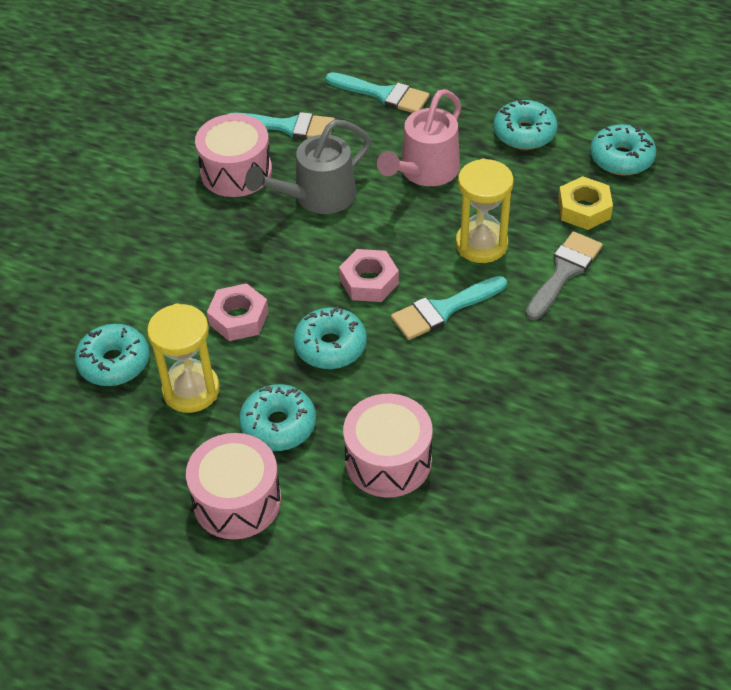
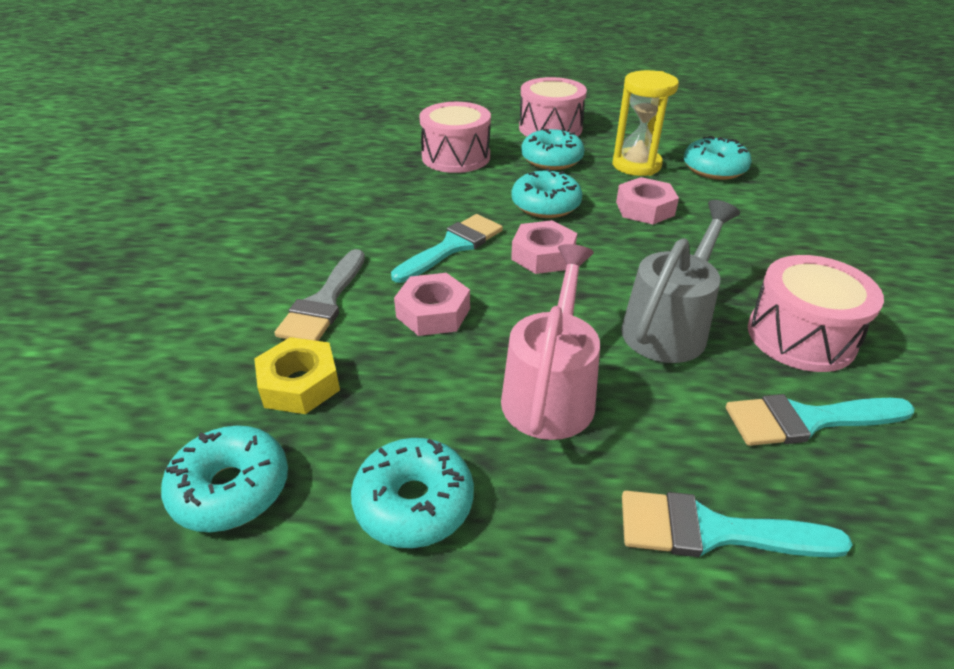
camera: 160 degrees right, 10 degrees down
(481, 244) = (433, 312): yellow hourglass -> pink nut

